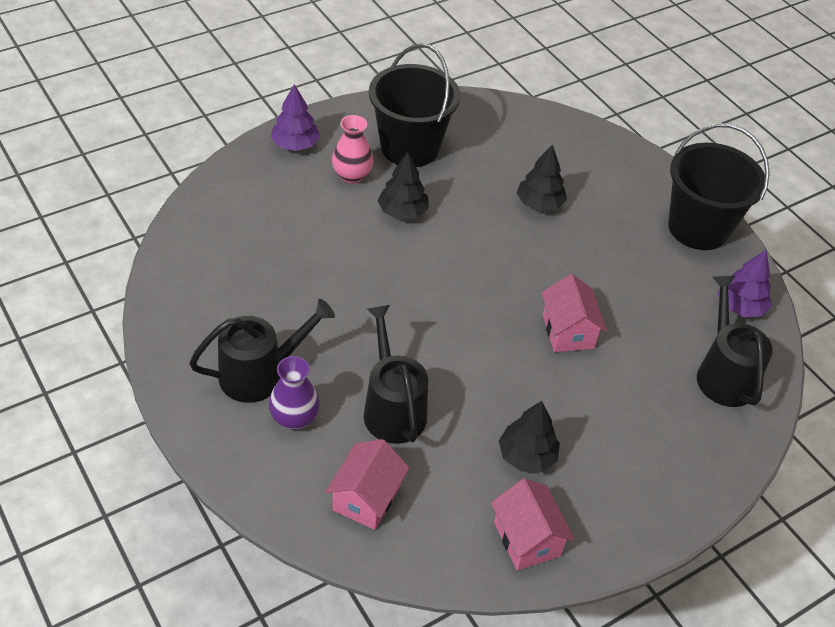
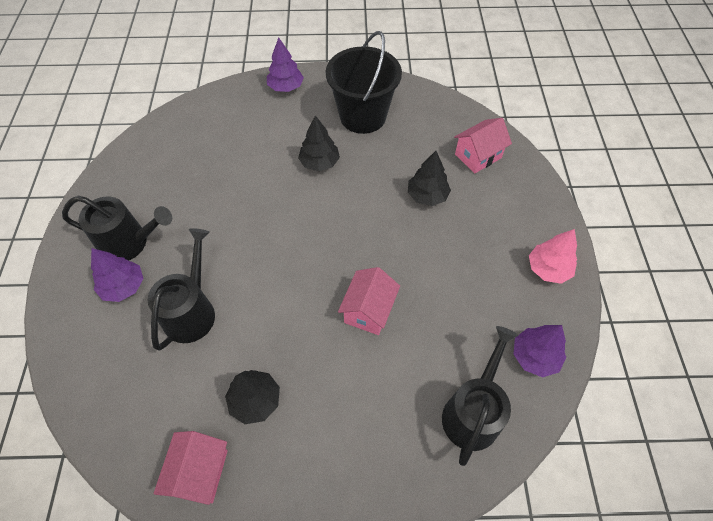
camera: 35 degrees right, 10 degrees up
(294, 418) = (123, 286): purple vase -> purple tree
(352, 175) = (305, 123): pink vase -> none
(366, 498) = (118, 373): pink house -> pink house (478, 156)
(698, 228) = (548, 269): black bucket -> pink tree

